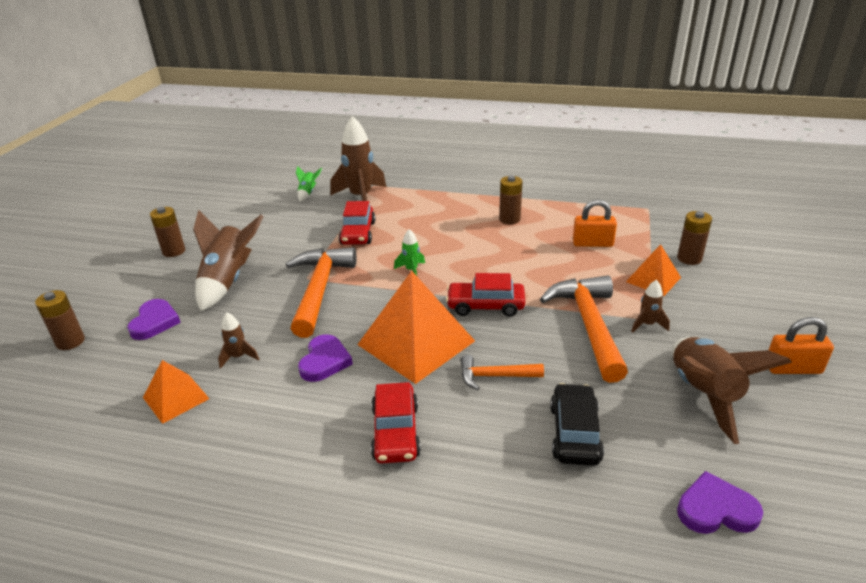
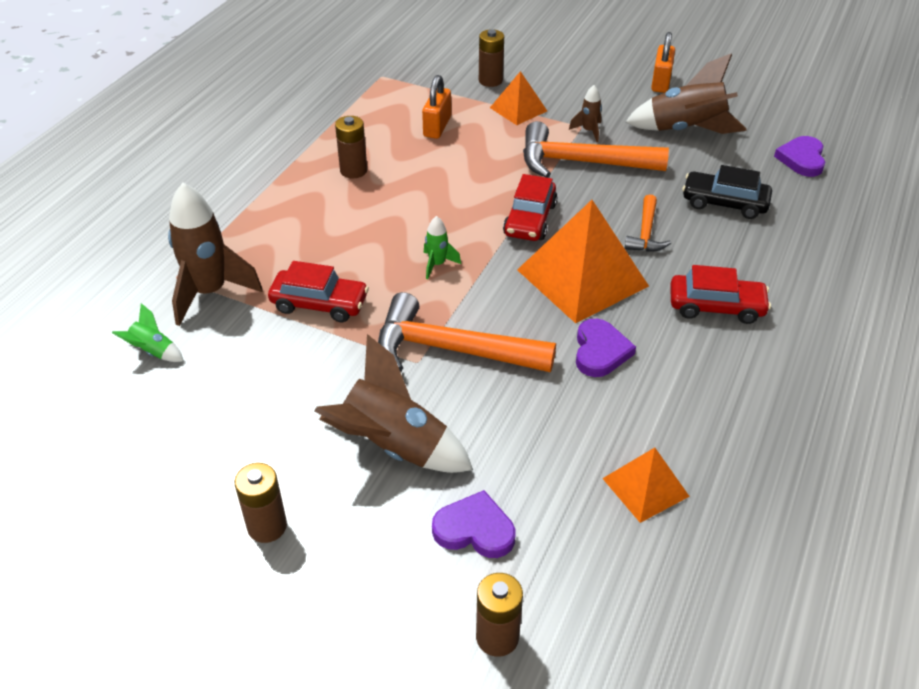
camera: 80 degrees left, 10 degrees up
(239, 357) = (577, 429): brown rocket -> none
(324, 361) = (600, 351): purple heart -> purple heart turned 75 degrees clockwise

